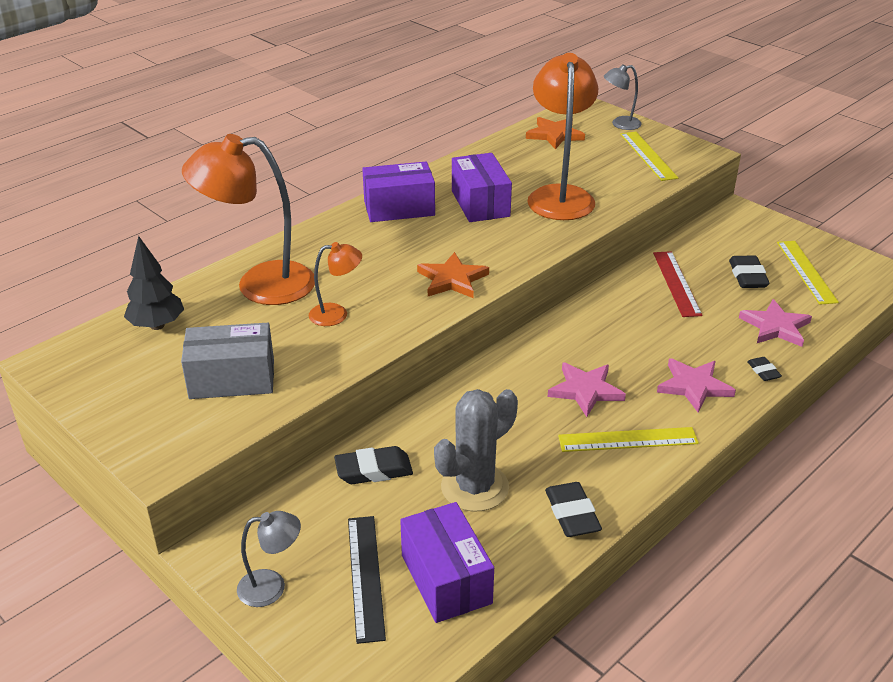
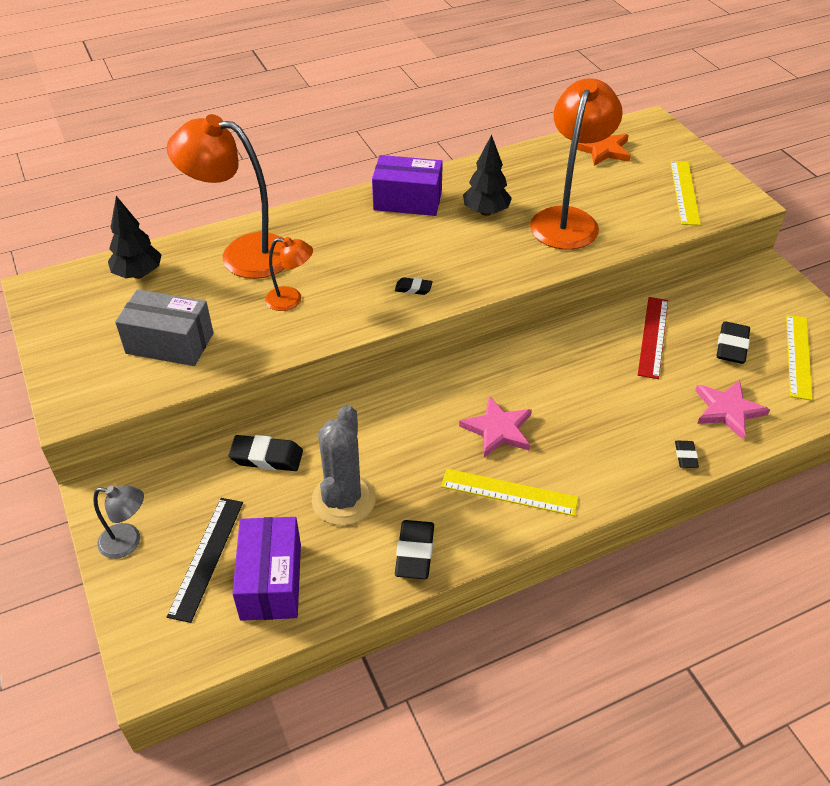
camera: 20 degrees right, 10 degrees up
(452, 279) = (413, 288): orange star -> black eraser
(474, 487) = (343, 499): grey cactus -> grey cactus turned 60 degrees counterclockwise
(480, 203) = (486, 212): purple box -> black tree
(620, 124) = (677, 150): grey lamp -> none
(694, 386) = (605, 454): pink star -> none

